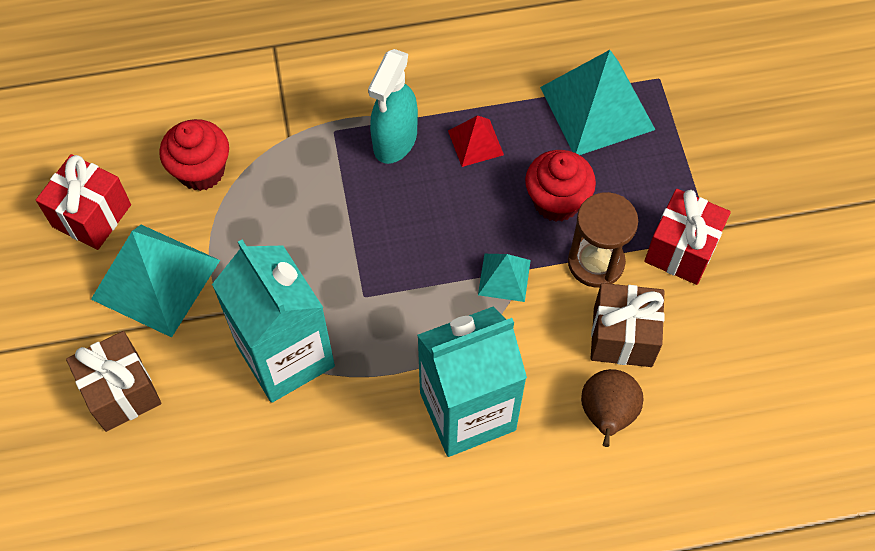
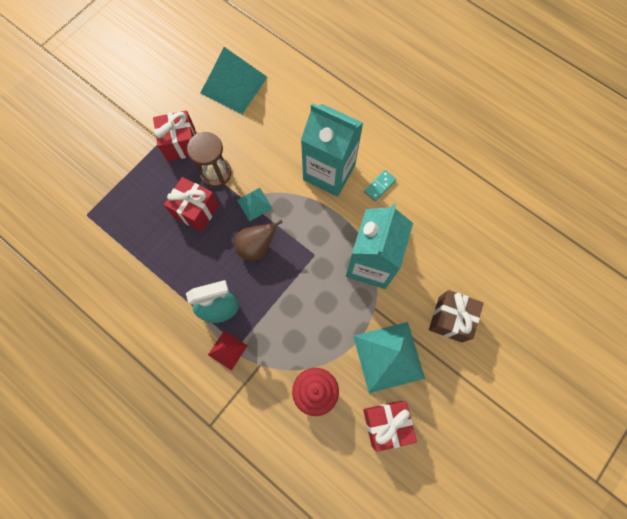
camera: 130 degrees left, 10 degrees up
(383, 464) = (380, 186): none -> turquoise domino
(475, 142) = (191, 271): red pyramid -> red pyramid (227, 350)
(556, 201) = (196, 211): red cupcake -> red gift
(597, 108) = (126, 230): turquoise pyramid -> turquoise pyramid (234, 85)
(606, 415) = (285, 121): brown pear -> brown pear (256, 247)
(622, 337) = (244, 139): brown gift -> none

